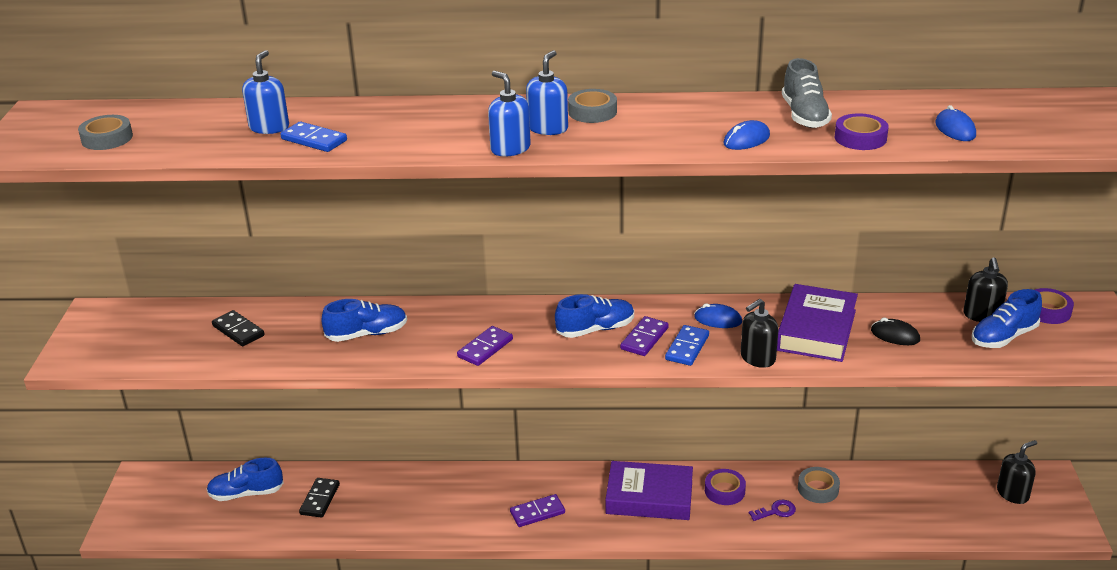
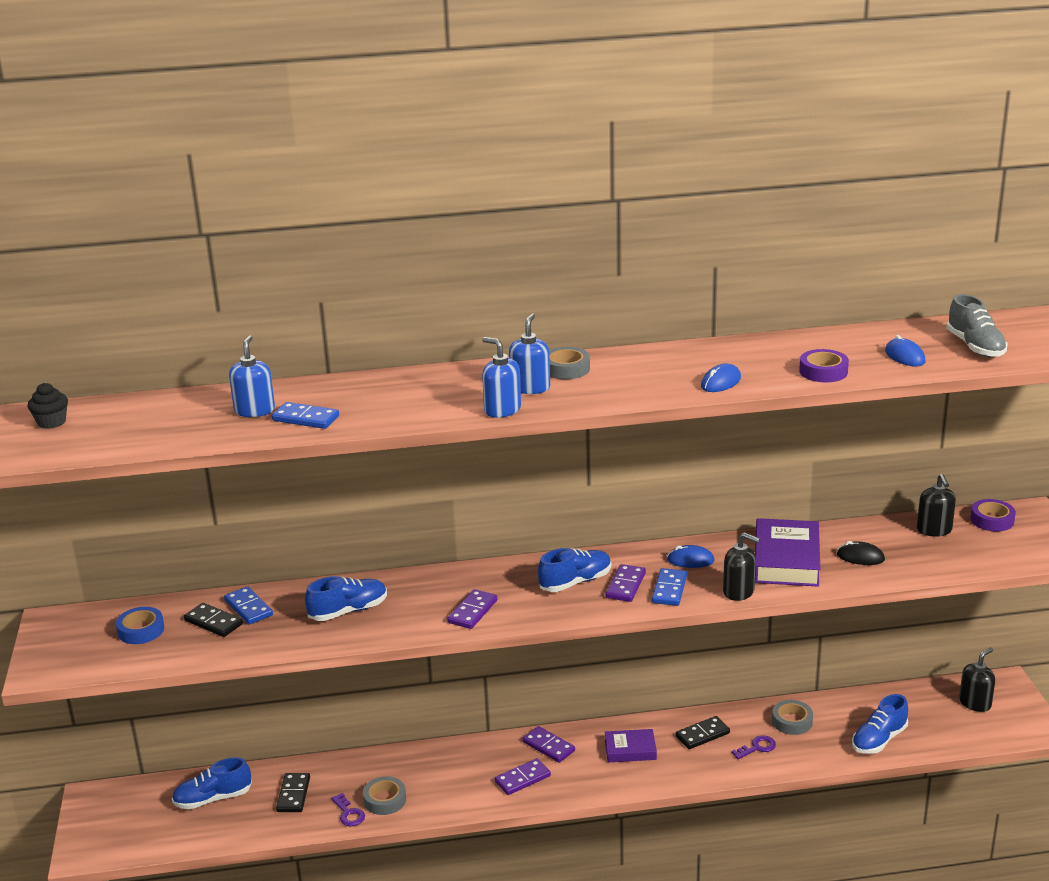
camera: 10 degrees left, 5 degrees down
(77, 122) = (51, 422): none -> black cupcake
(107, 138) = (92, 435): grey tape -> grey tape (385, 800)
(170, 331) = (141, 630): none -> blue tape
(275, 320) = (248, 608): none -> blue domino
(365, 525) = (348, 813): none -> purple key
(571, 483) = (548, 746): none -> purple domino
(649, 497) = (630, 750): purple book -> purple book, size x0.58
(724, 491) = (702, 734): purple tape -> black domino
(757, 358) = (739, 592): black soap dispenser -> black soap dispenser turned 105 degrees counterclockwise
(804, 115) = (765, 355): grey shoe -> grey shoe (975, 347)
(1003, 337) = (959, 548): blue shoe -> blue shoe (879, 740)

